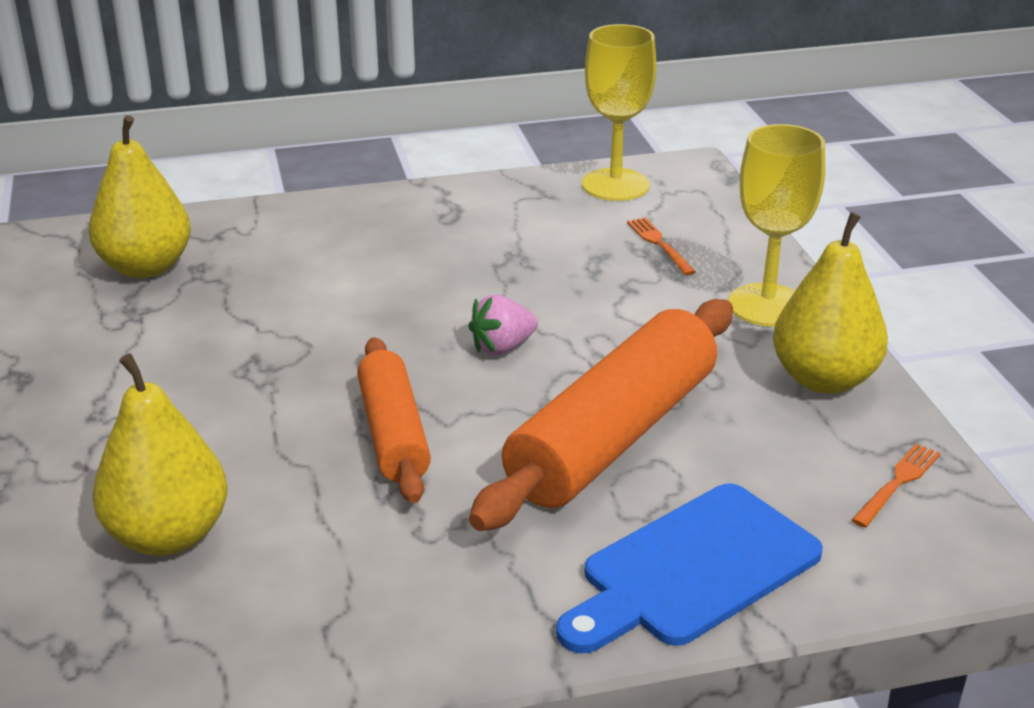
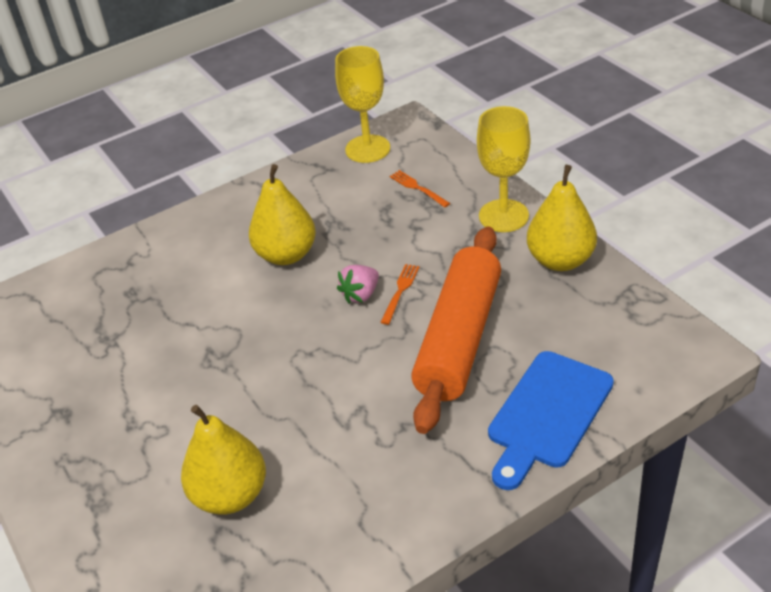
camera: 15 degrees left, 10 degrees up
(146, 267) = (95, 302): yellow pear -> yellow pear (286, 255)
(393, 434) = (327, 378): orange rolling pin -> none
(898, 482) = (632, 319): orange fork -> orange fork (400, 291)

